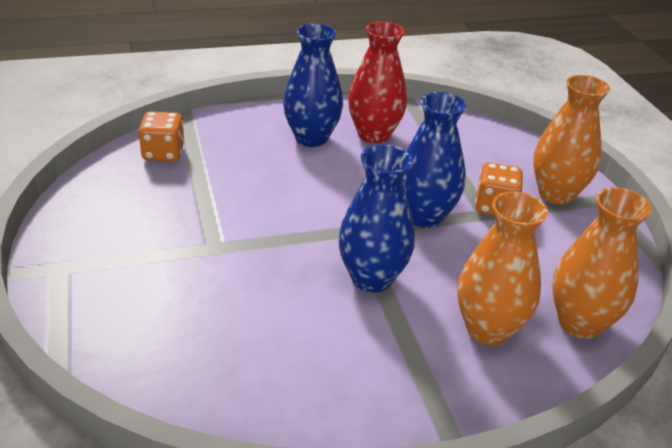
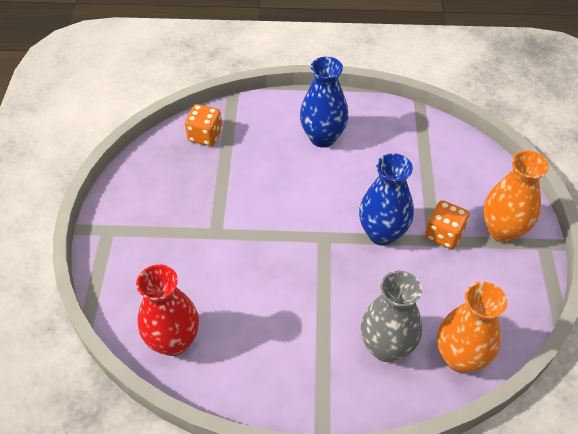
camera: 20 degrees right, 15 degrees up
(372, 278) = (318, 284): blue vase -> none
(374, 134) = (375, 142): red vase -> red vase (173, 341)
(488, 329) = (386, 347): orange vase -> grey vase

